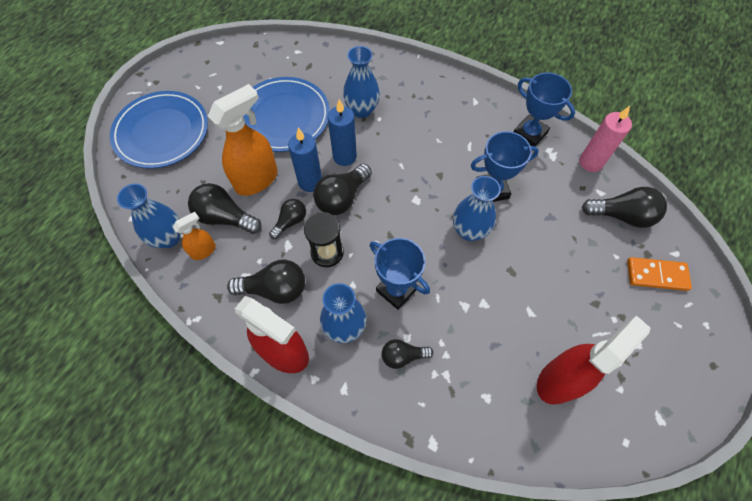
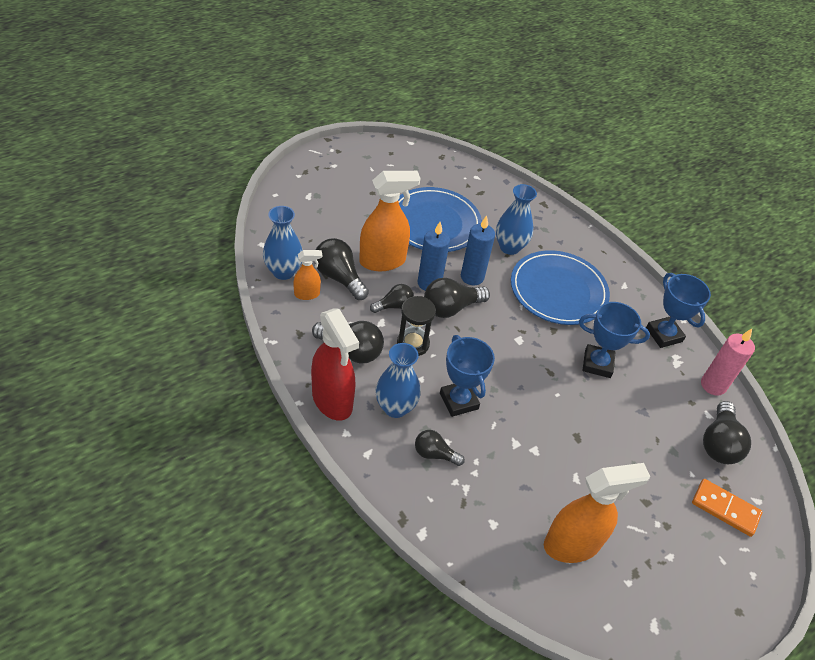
camera: 20 degrees right, 15 degrees down
(162, 132) = (322, 191): blue plate -> blue plate (558, 291)
(469, 231) = (555, 386): blue vase -> none
(559, 379) = (572, 544): red spray bottle -> orange spray bottle
(622, 215) = (719, 443): black light bulb -> black light bulb turned 75 degrees clockwise

